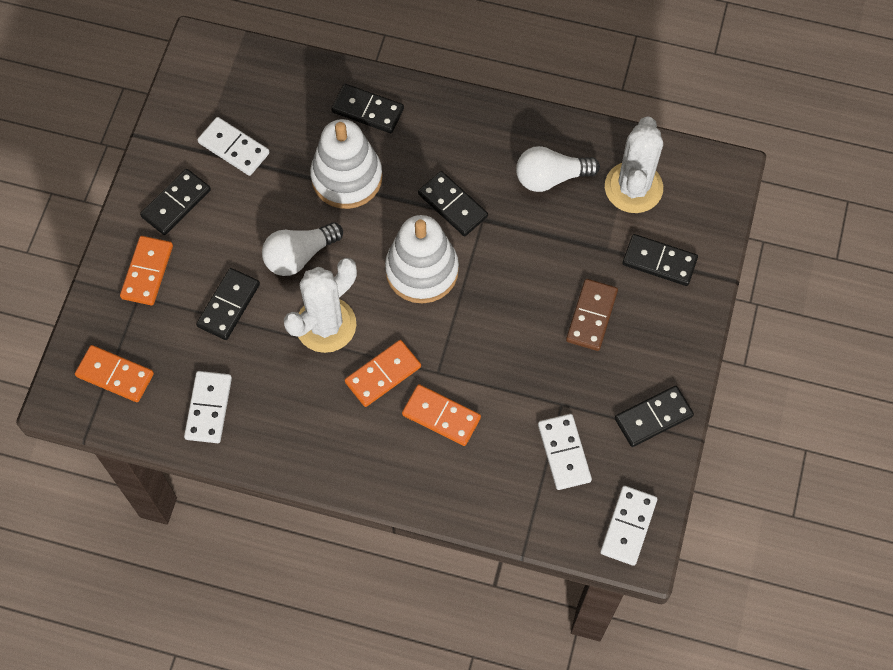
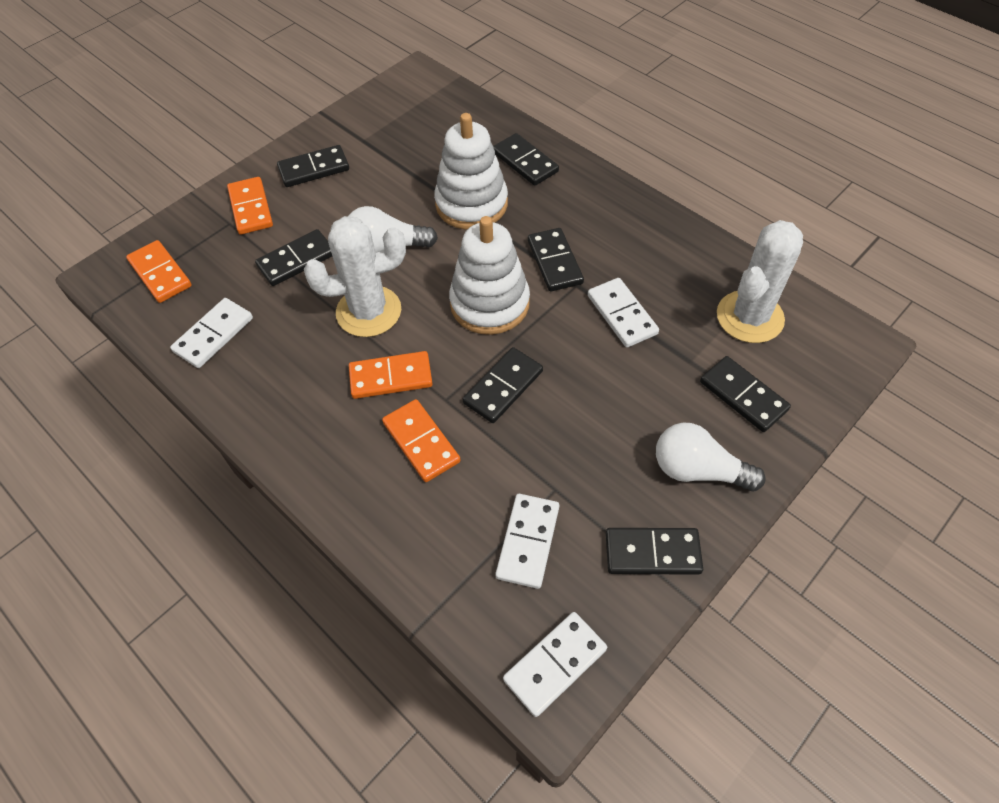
camera: 30 degrees right, 10 degrees down
(147, 272) = (250, 208): orange domino -> orange domino turned 60 degrees counterclockwise
(233, 148) = (391, 148): white domino -> white domino (621, 315)
(476, 340) = (503, 387): none -> black domino
(551, 177) = (667, 276): white light bulb -> white light bulb (698, 470)
(591, 316) = (638, 416): brown domino -> none

